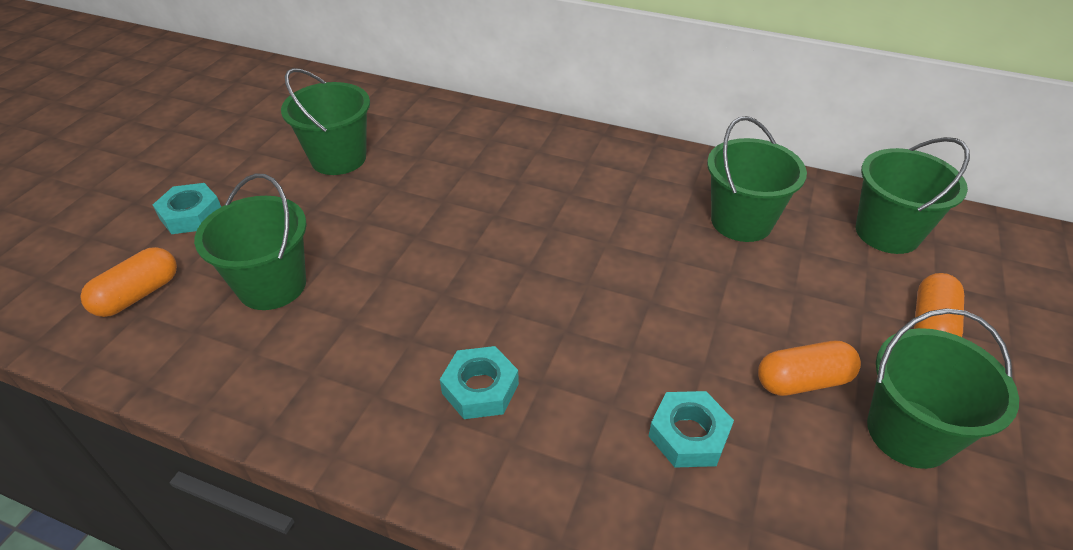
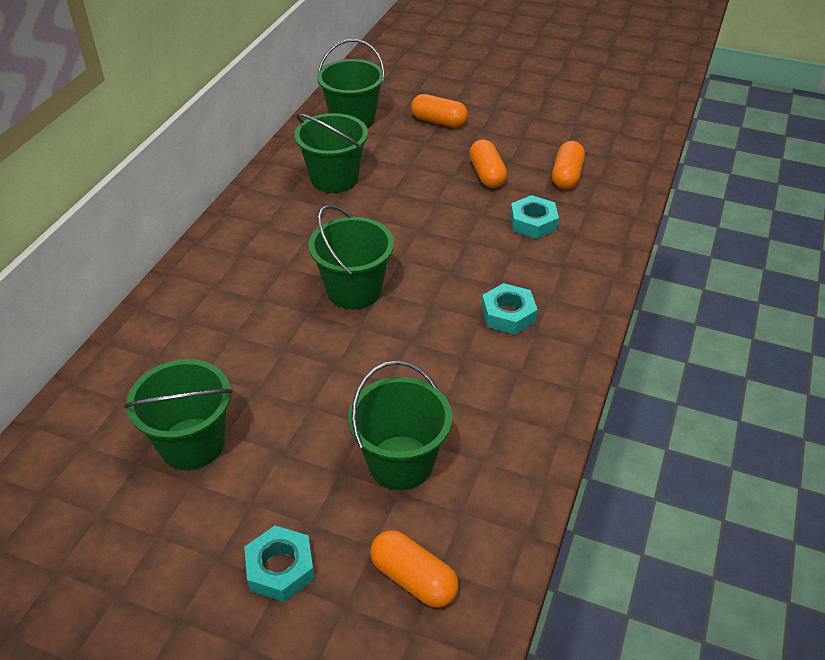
camera: 90 degrees left, 0 degrees up
(838, 500) = (566, 176): none -> orange capsule
(908, 432) = (519, 145): green bucket -> green bucket (354, 290)

